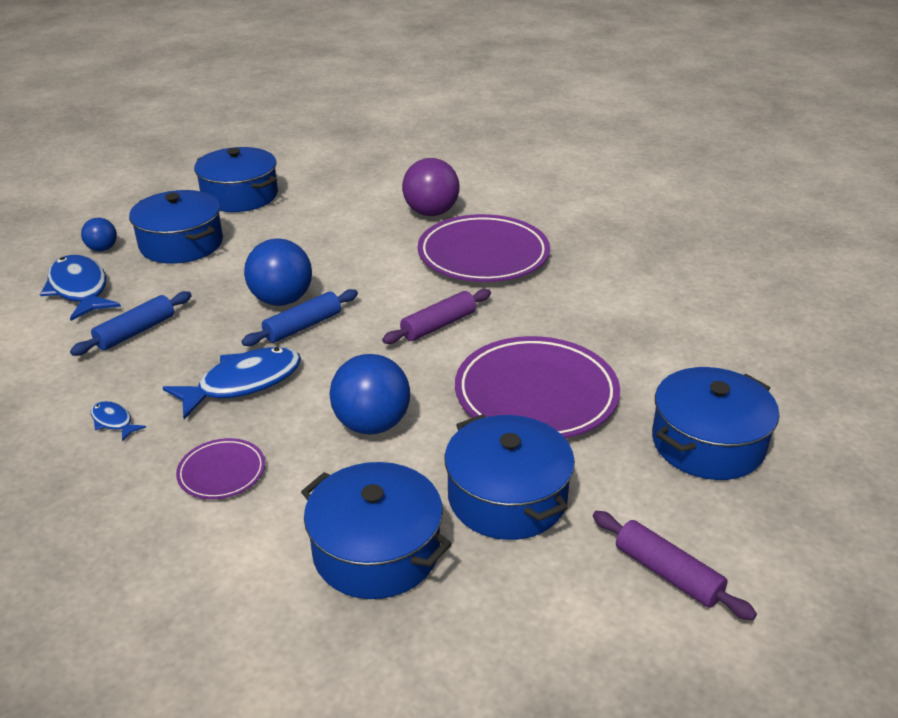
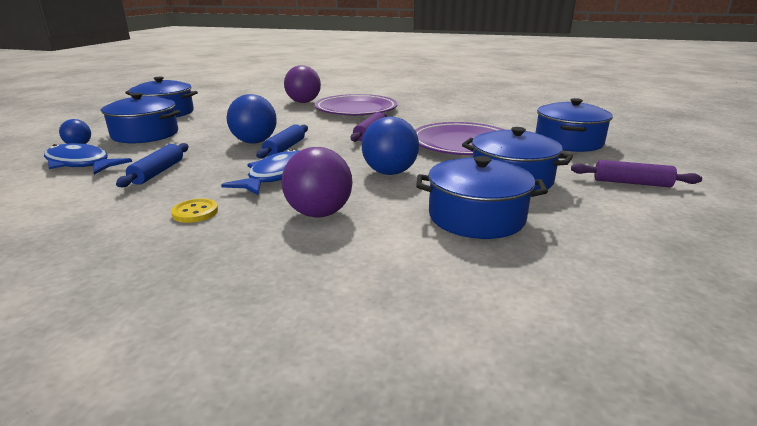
camera: 30 degrees left, 10 degrees down
(113, 421) = (195, 212): blue fish -> yellow button
(222, 472) = (319, 213): purple plate -> purple ball

